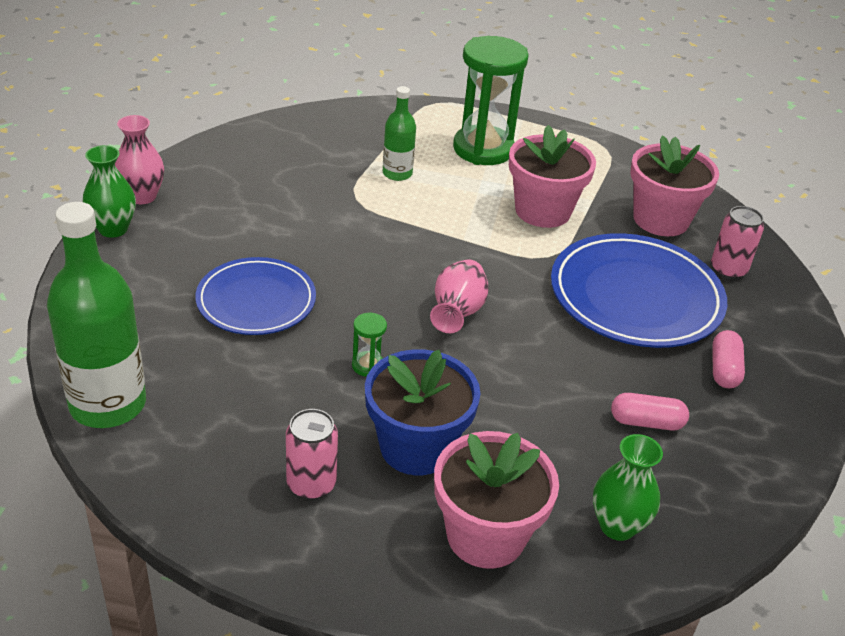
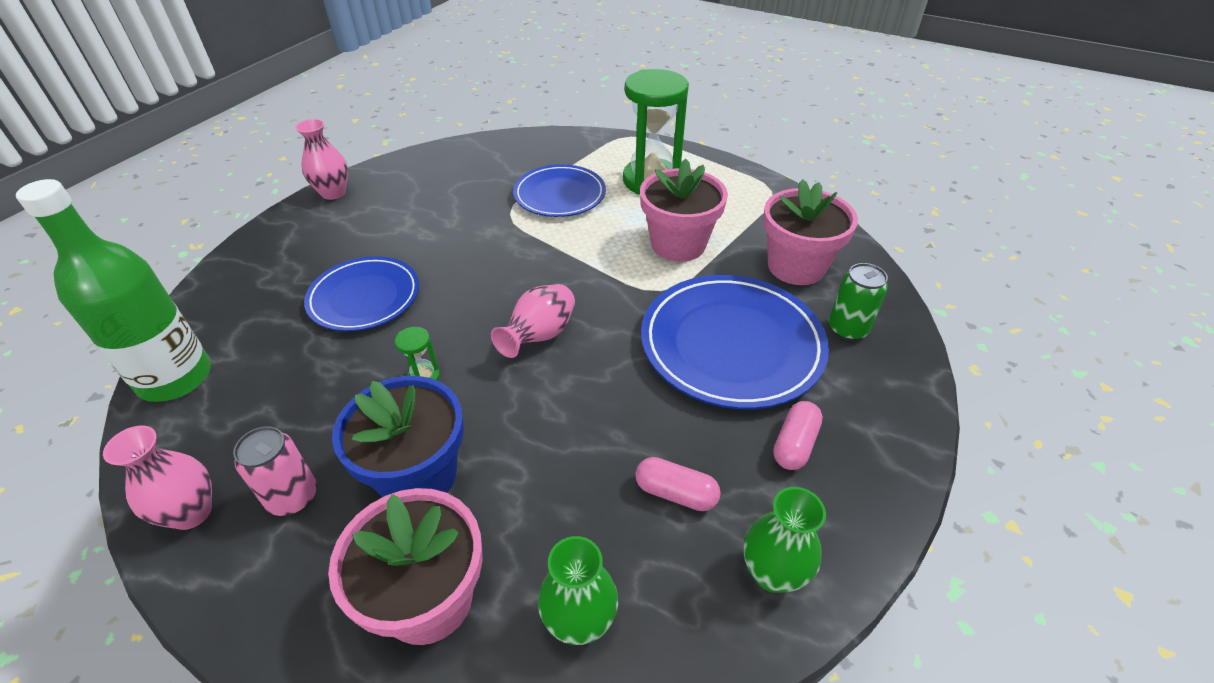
camera: 20 degrees right, 5 degrees up
(113, 229) = (292, 218): green vase -> green vase (772, 573)
(221, 513) = (191, 512): none -> pink vase
(397, 173) = (559, 195): green bottle -> blue plate
(728, 270) = (847, 329): pink can -> green can

